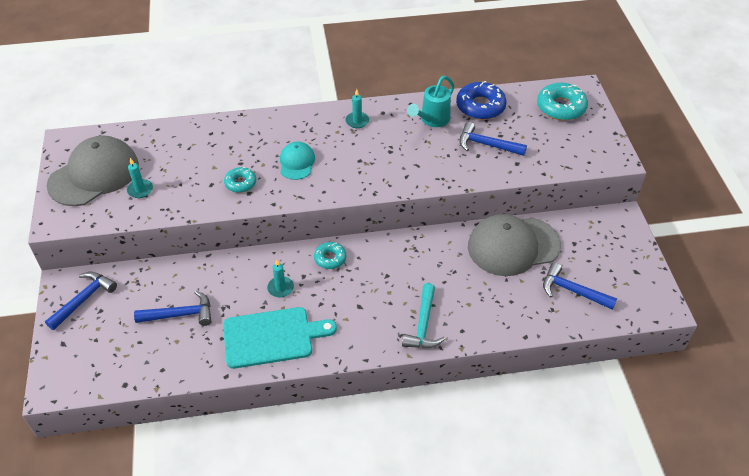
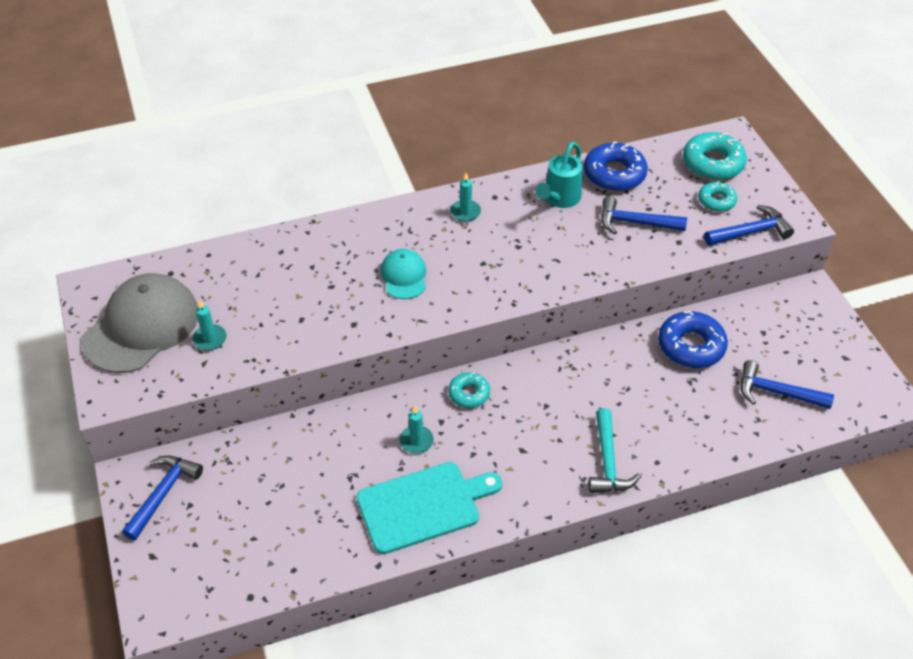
camera: 10 degrees left, 0 degrees up
(180, 314) = (297, 494): blue hammer -> blue hammer (751, 232)
(240, 183) = (339, 312): turquoise donut -> turquoise donut (716, 201)
(513, 246) = (691, 346): grey cap -> blue donut

